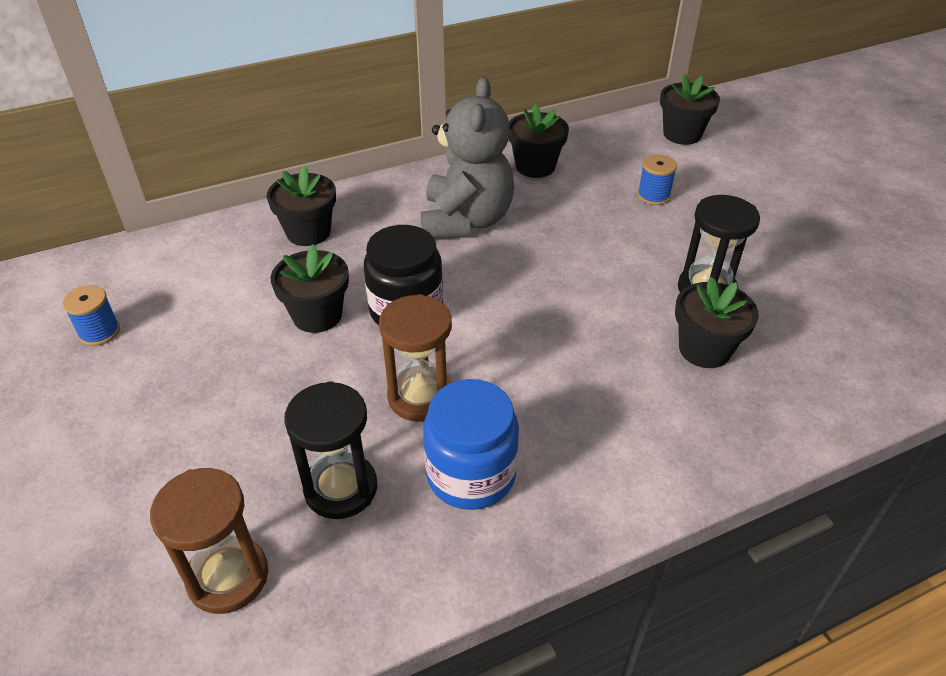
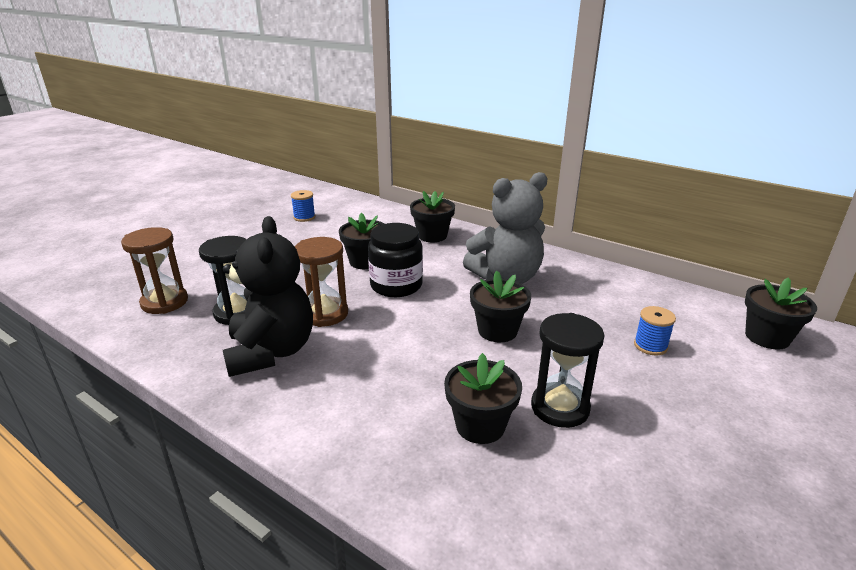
camera: 60 degrees right, 15 degrees down
(471, 474) = (271, 352): blue jar -> black teddy bear
(535, 166) = (605, 283): black flower pot -> black flower pot (497, 331)

